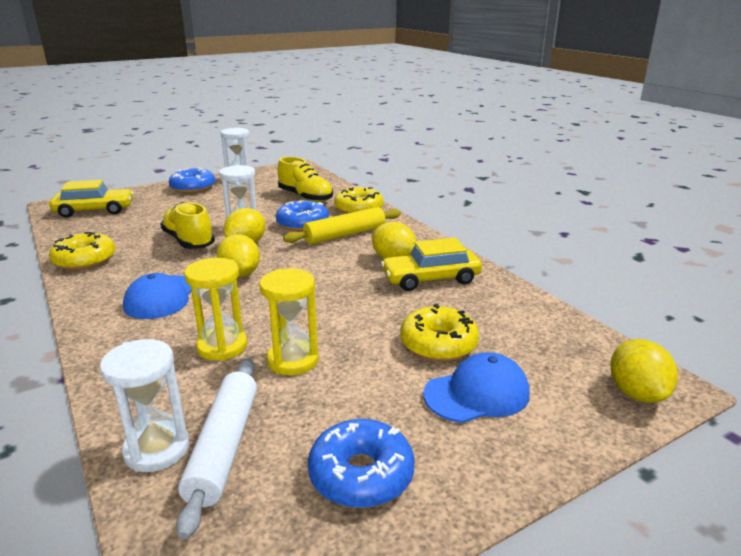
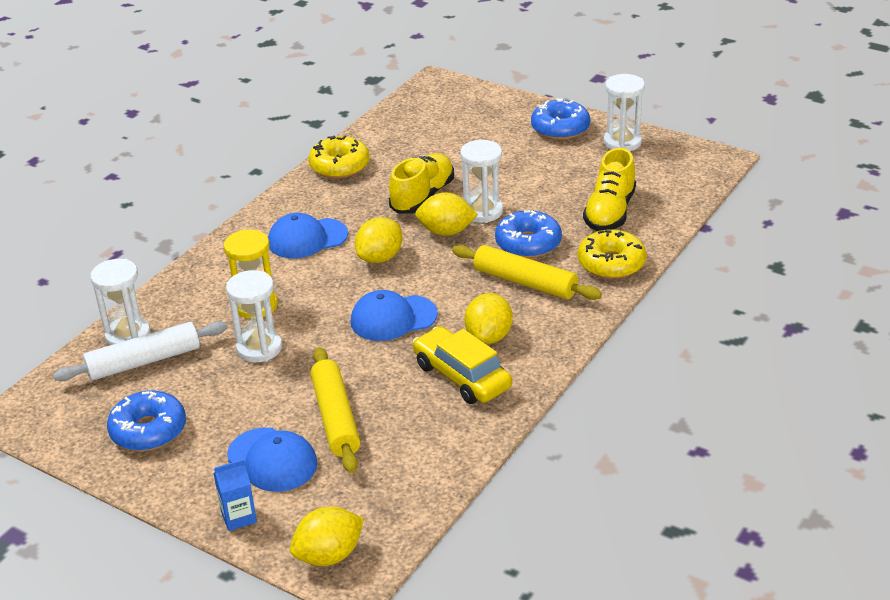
camera: 65 degrees right, 10 degrees up
(94, 211) = (442, 109): yellow car -> none
(293, 360) = (259, 348): yellow hourglass -> white hourglass
(328, 287) = (393, 318): none -> blue cap
(438, 344) = (335, 418): yellow donut -> yellow rolling pin
(558, 438) = (238, 517): none -> blue carton

